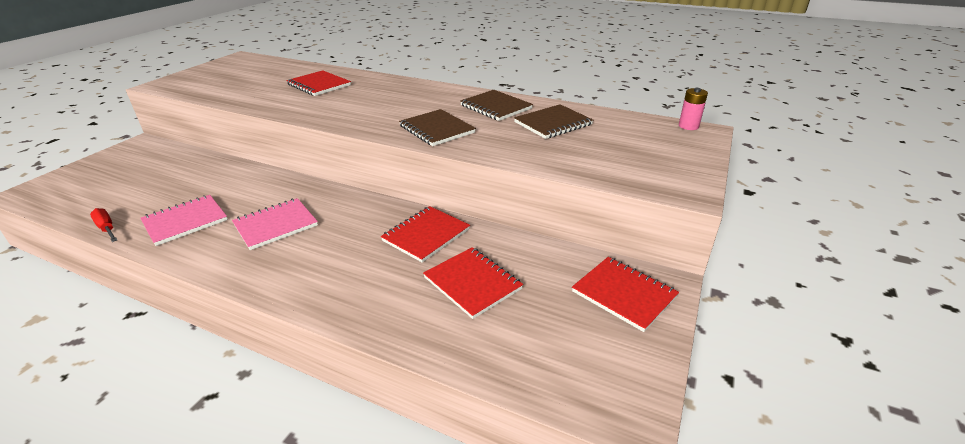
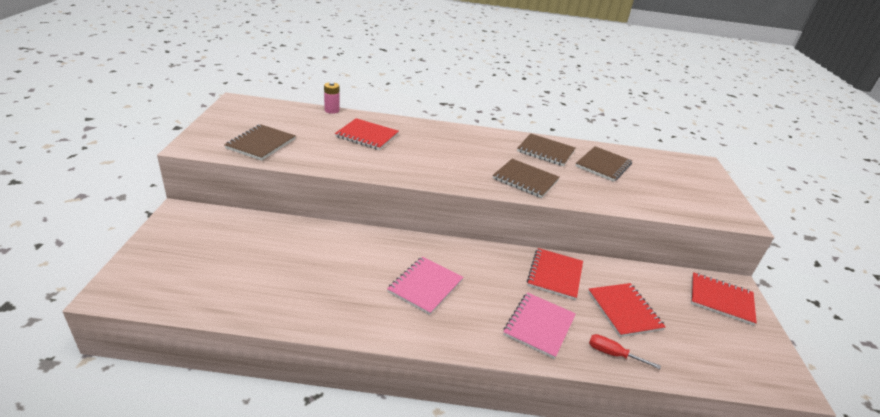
camera: 25 degrees left, 0 degrees up
(107, 228) = (263, 318): red screwdriver -> red screwdriver (613, 354)
(185, 221) = (336, 296): pink notebook -> pink notebook (539, 326)
(216, 86) = (261, 144): none -> brown notebook
(472, 283) = (624, 311): red notebook -> red notebook turned 45 degrees clockwise
(688, 126) = (691, 160): pink battery -> pink battery (332, 110)

